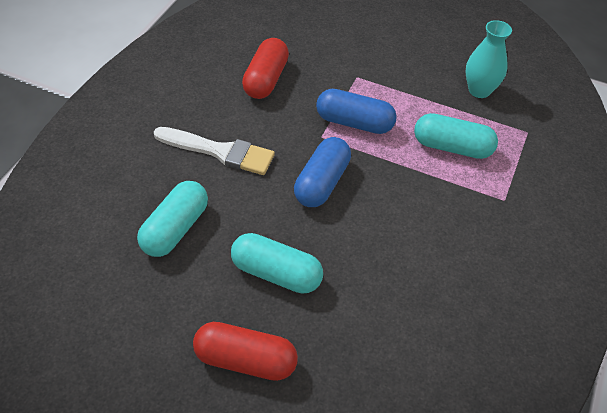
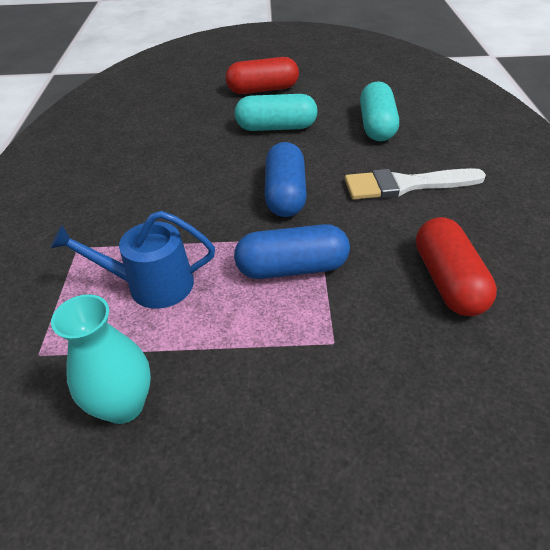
camera: 160 degrees right, 5 degrees down
(452, 147) = (152, 285): turquoise capsule -> blue watering can

